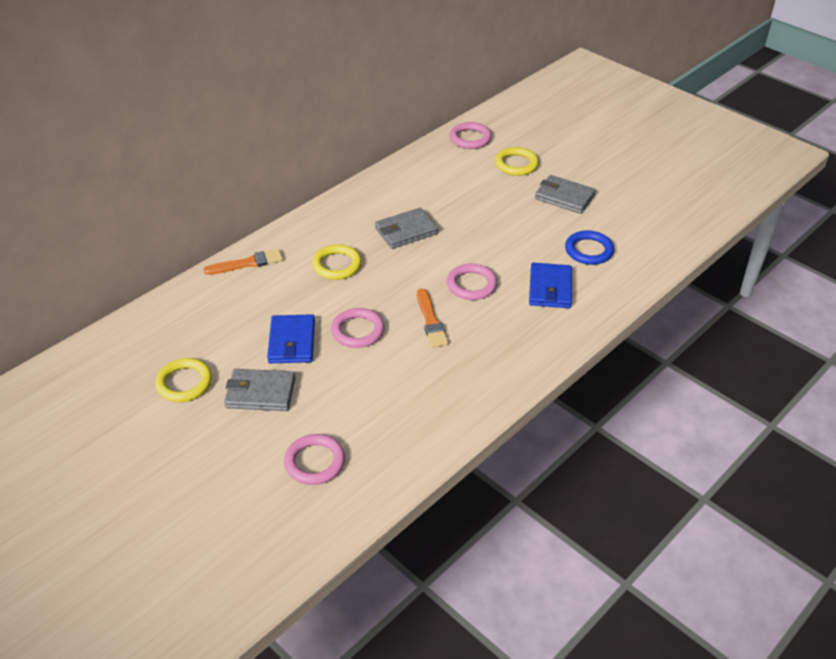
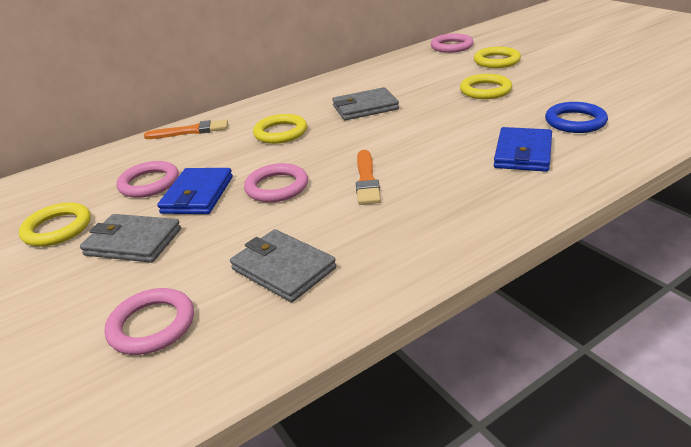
camera: 15 degrees right, 10 degrees down
(471, 285) = (425, 149): pink ring -> pink ring (149, 183)
(511, 208) = (485, 90): none -> yellow ring
(564, 197) = (547, 82): grey wallet -> grey wallet (283, 268)

